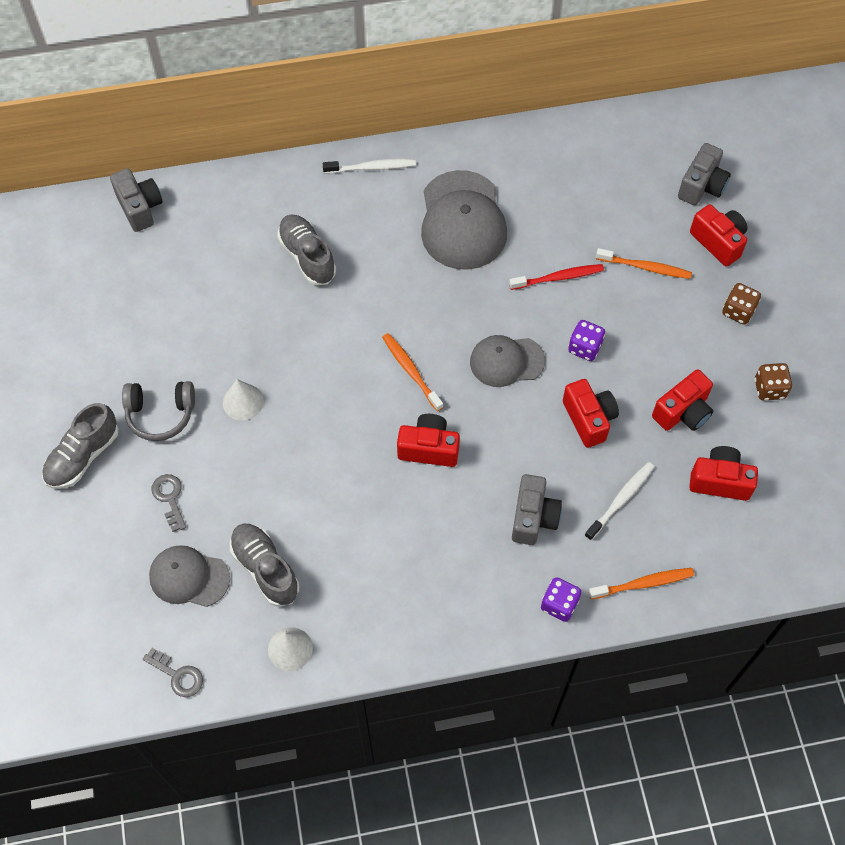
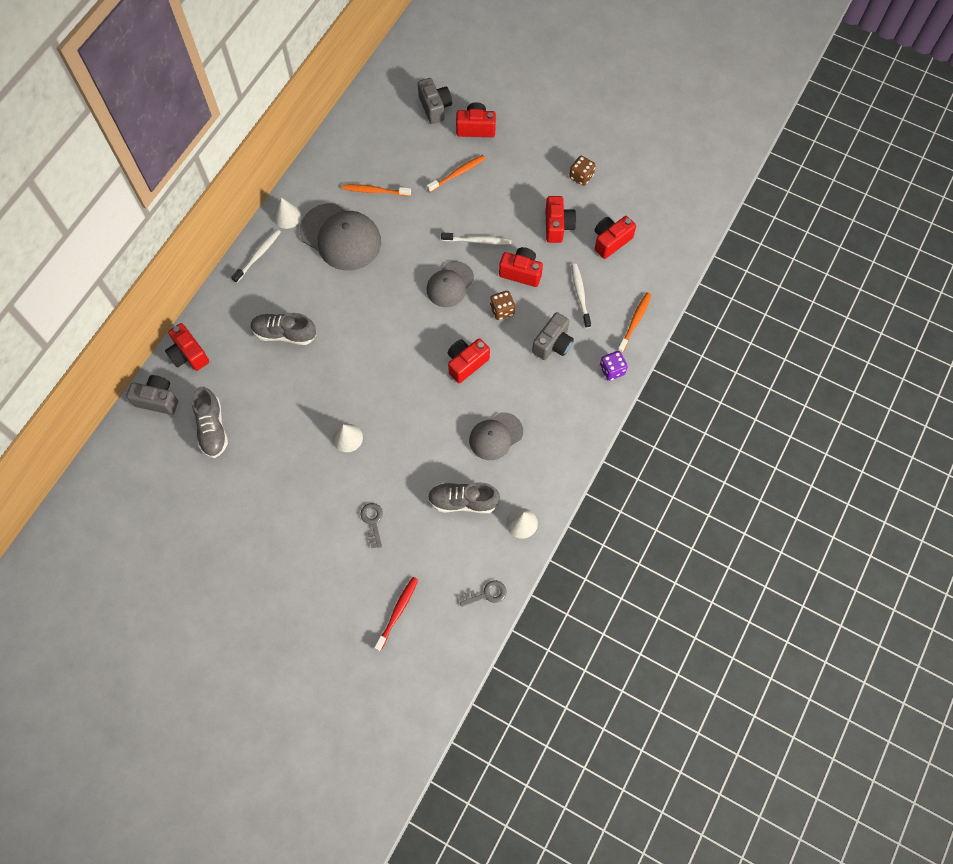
camera: 50 degrees left, 5 degrees up
(83, 456) = (301, 551): grey shoe -> grey shoe (212, 428)
(160, 414) = (313, 488): grey headphones -> none
(169, 498) = (373, 521): grey key -> grey key turned 60 degrees clockwise
(189, 577) = (432, 546): grey cap -> grey cap (495, 436)
(210, 195) = (188, 355): none -> red camera
(411, 371) = (411, 336): orange toothbrush -> orange toothbrush (375, 191)
(439, 157) = (287, 216): none -> white cone
(533, 517) = (553, 344): grey camera -> grey camera turned 75 degrees clockwise
(558, 278) = (423, 219): red toothbrush -> red toothbrush (397, 612)
(584, 348) = (477, 241): purple dice -> white toothbrush
(738, 311) = (524, 153): brown dice -> brown dice (502, 310)

